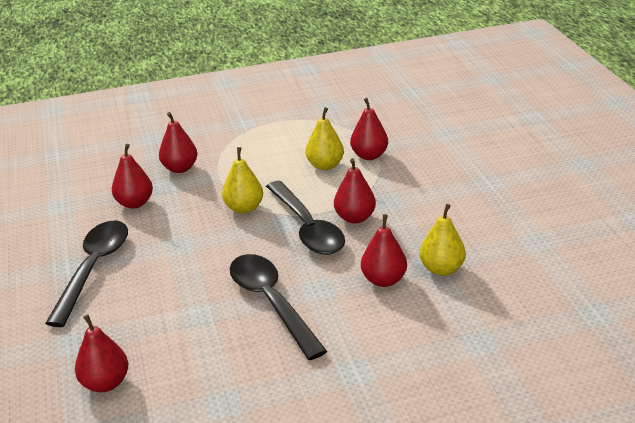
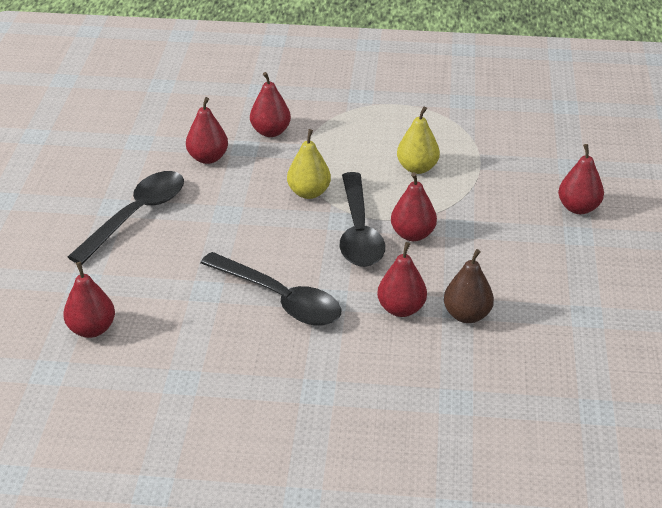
camera: 20 degrees right, 5 degrees up
(271, 302) = (279, 299): black spoon -> black spoon turned 135 degrees clockwise
(369, 155) = (470, 169): red pear -> red pear (578, 208)
(441, 269) = (467, 315): yellow pear -> brown pear

